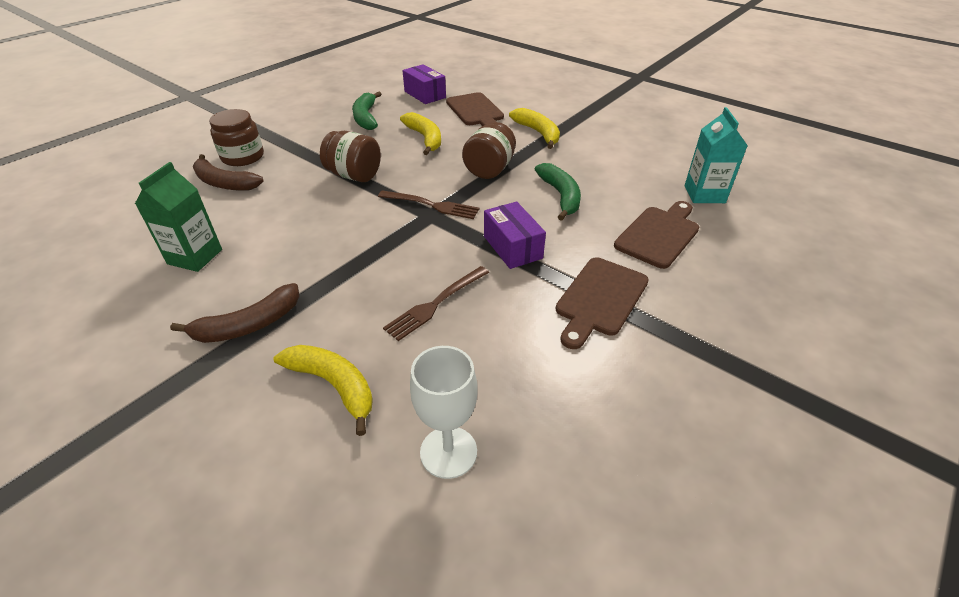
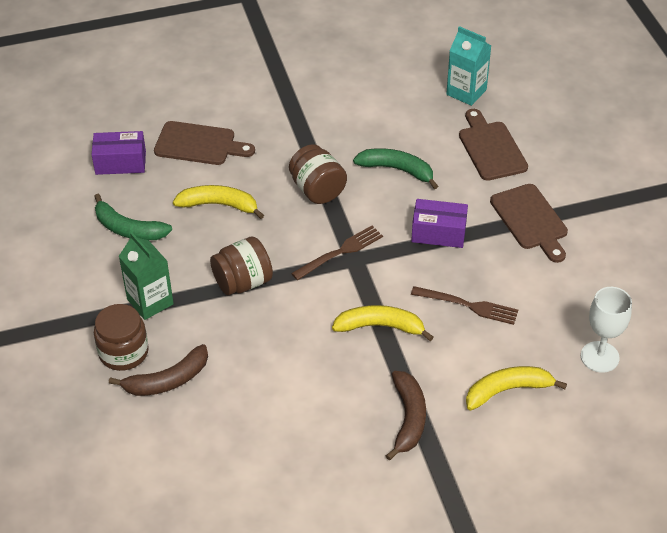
camera: 55 degrees left, 5 degrees up
(195, 257) = (285, 431): green carton -> green carton (150, 302)
(436, 304) = (468, 305): brown fork -> brown fork turned 60 degrees counterclockwise
(538, 133) = (285, 126): yellow banana -> yellow banana (380, 326)

